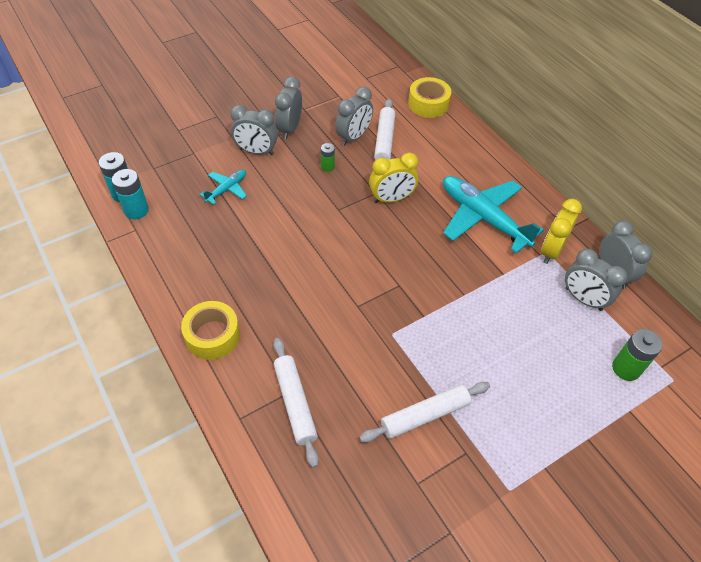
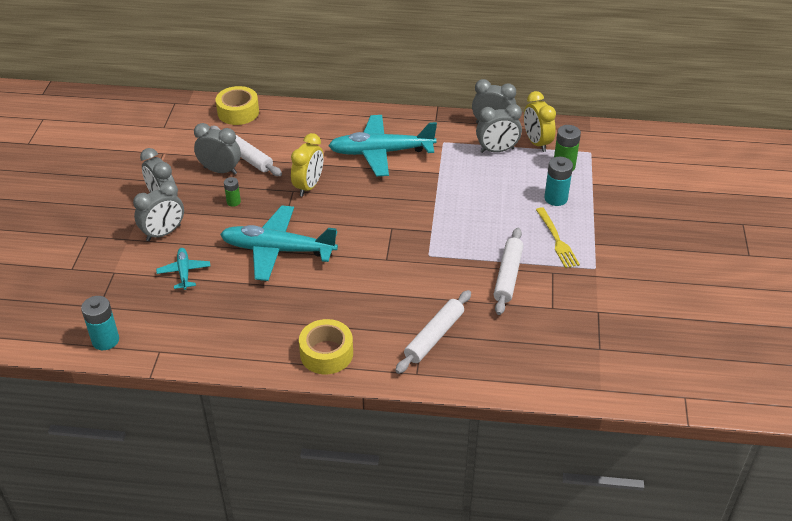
camera: 50 degrees left, 10 degrees down
(136, 210) = (137, 340): turquoise battery -> turquoise battery (555, 198)
(295, 403) = (434, 336): white rolling pin -> white rolling pin turned 75 degrees counterclockwise
(300, 228) = (278, 250): none -> turquoise plane
(353, 137) = (220, 170): grey clock -> grey clock turned 60 degrees counterclockwise
(514, 428) = (557, 240): none -> yellow fork
(551, 251) = (445, 139): yellow clock -> yellow clock (536, 143)

